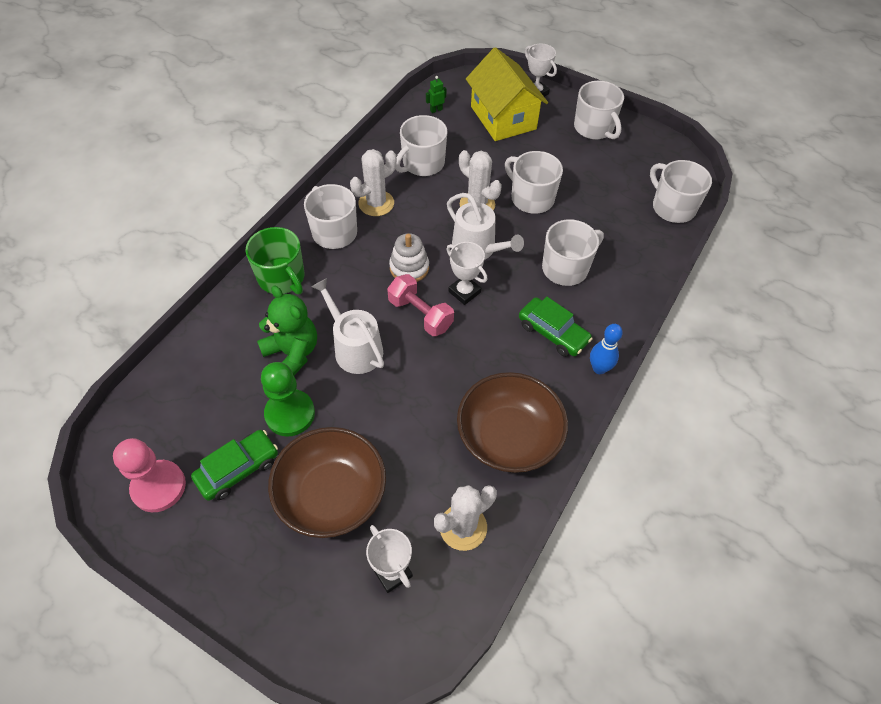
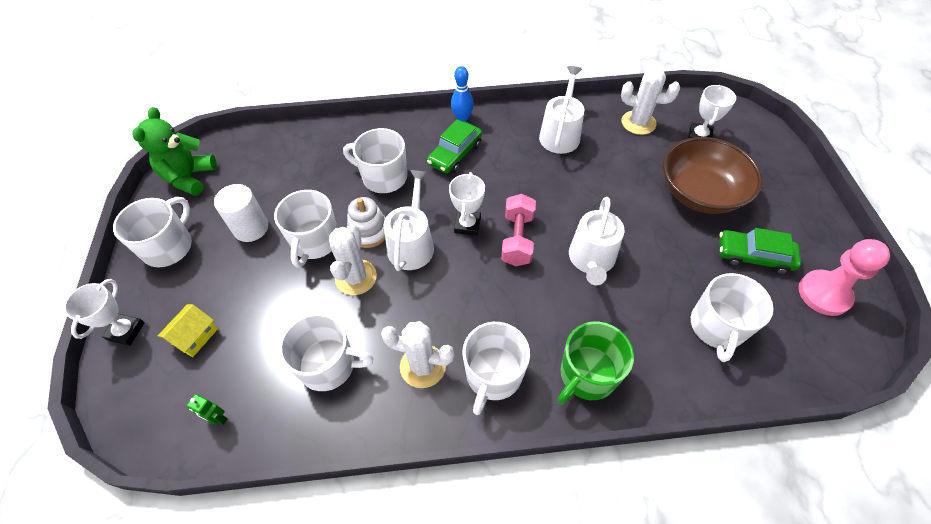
camera: 125 degrees left, 0 degrees up
(282, 278) = (587, 374): green mug -> green mug turned 150 degrees counterclockwise
(290, 414) = (684, 259): green pawn -> none
(292, 353) = (642, 299): green teddy bear -> green teddy bear (189, 177)
(409, 268) = (478, 279): white stacking toy -> white stacking toy (368, 231)
(503, 118) = (195, 336): yellow house -> yellow house, size x0.46
(508, 437) = (560, 134): brown bowl -> white watering can
(553, 332) = (455, 154): green car -> green car turned 150 degrees counterclockwise
(576, 171) = (251, 228): none -> white cylinder
(672, 207) = (257, 146): white mug -> white mug (717, 327)

